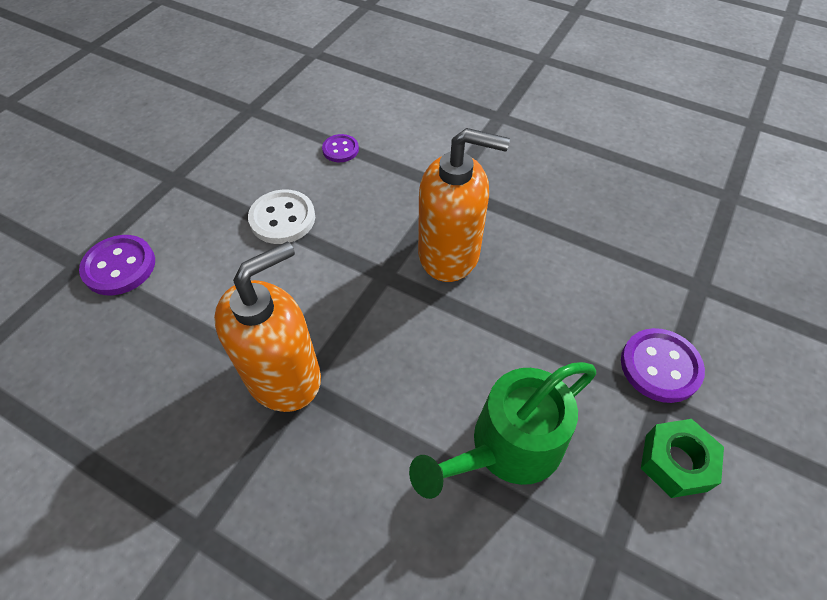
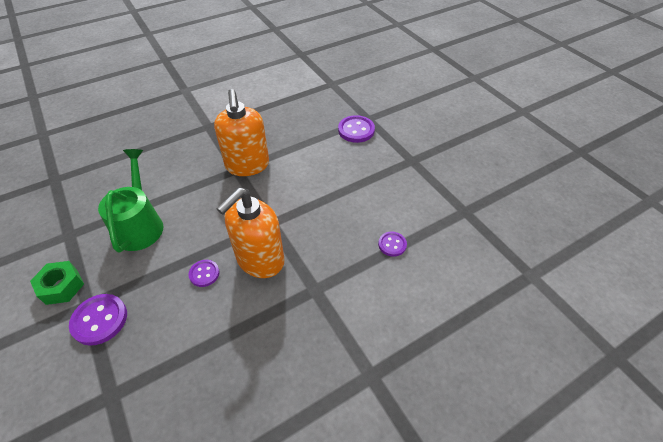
camera: 120 degrees right, 5 degrees down
(282, 218) = (346, 195): white button -> none
(512, 299) = (204, 274): none -> purple button

